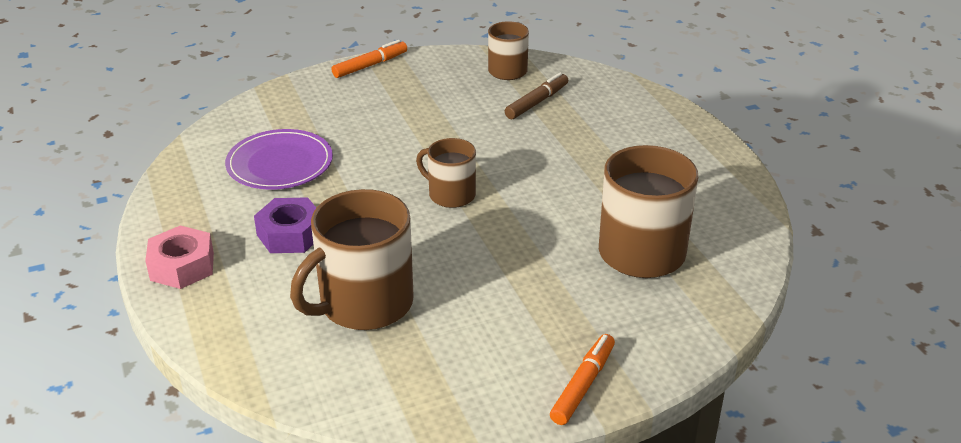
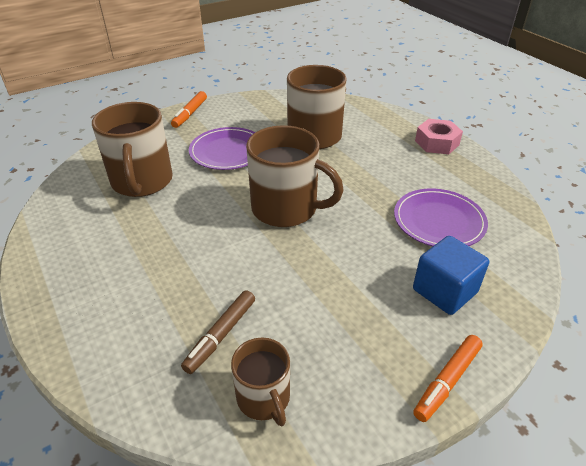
camera: 170 degrees right, 5 degrees up
(290, 234) = (386, 167): purple nut -> none
(327, 109) = (444, 291): none -> blue cube
(451, 195) = (286, 208): brown mug -> brown mug, size x1.75
(516, 288) = (228, 151): none -> purple plate

